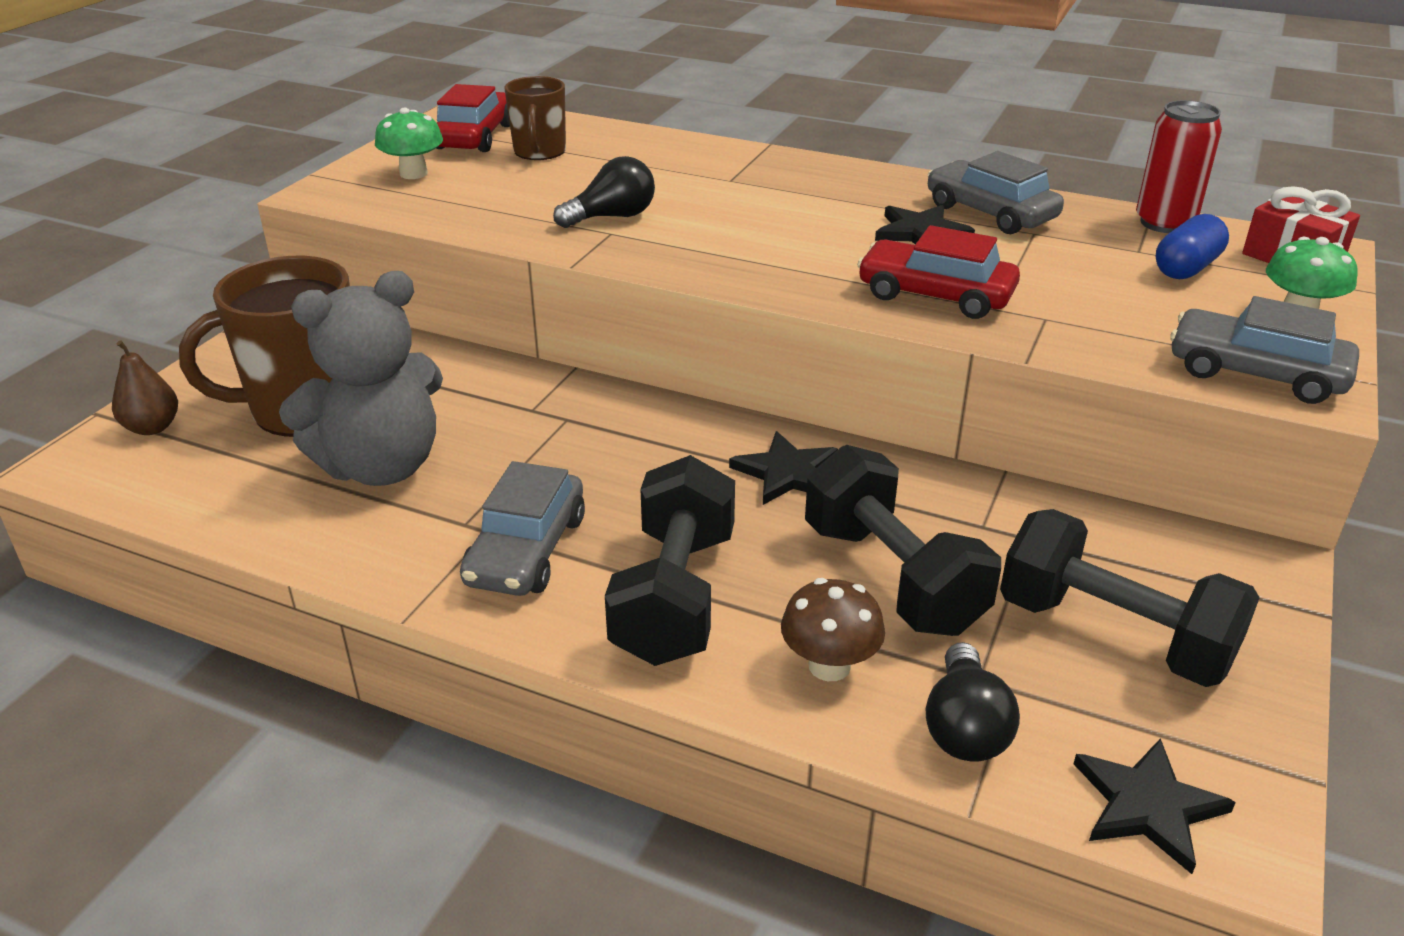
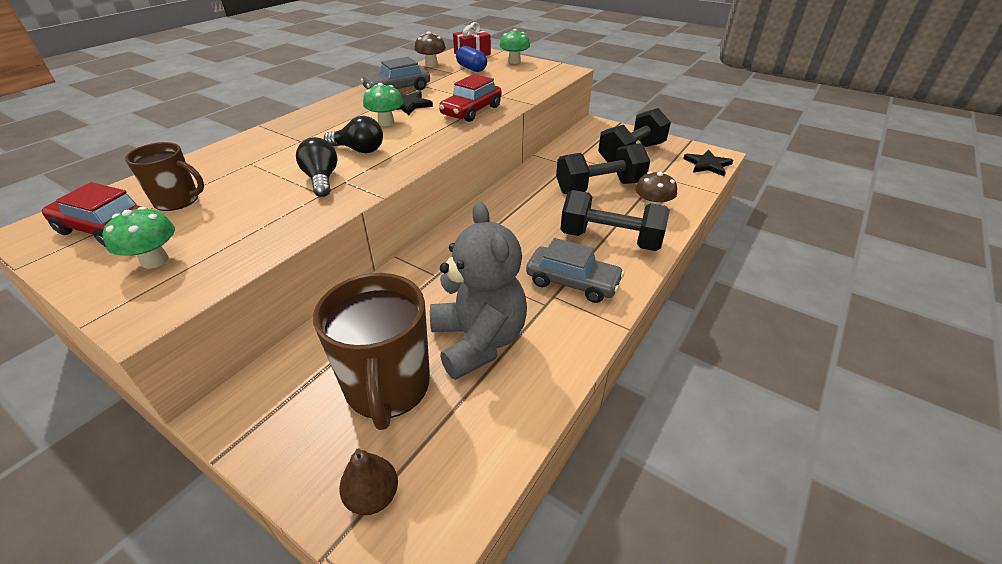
camera: 80 degrees left, 5 degrees up
(787, 473) = (523, 201): black star -> none
(831, 227) = (386, 122): none -> green mushroom
(964, 727) = (679, 187): black light bulb -> black light bulb (359, 150)
(1164, 223) = (431, 65): red can -> brown mushroom
(1256, 373) = (552, 74): grey car -> none

